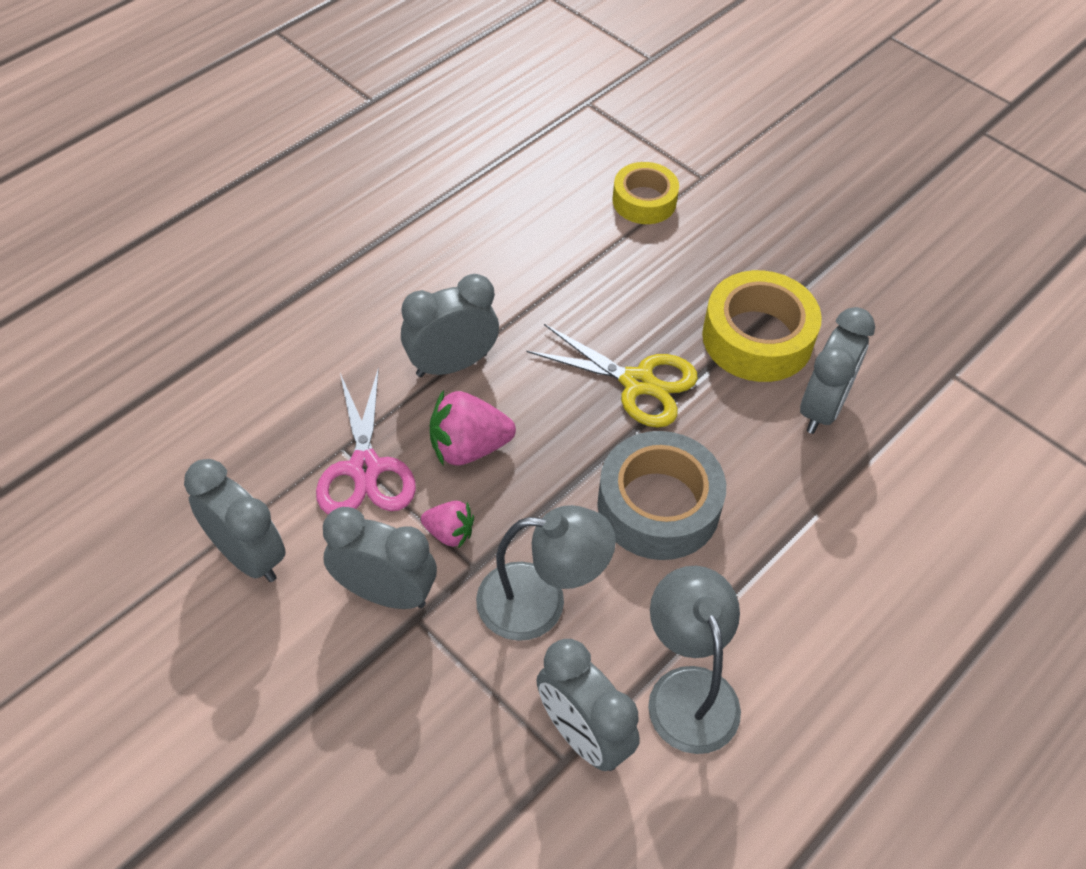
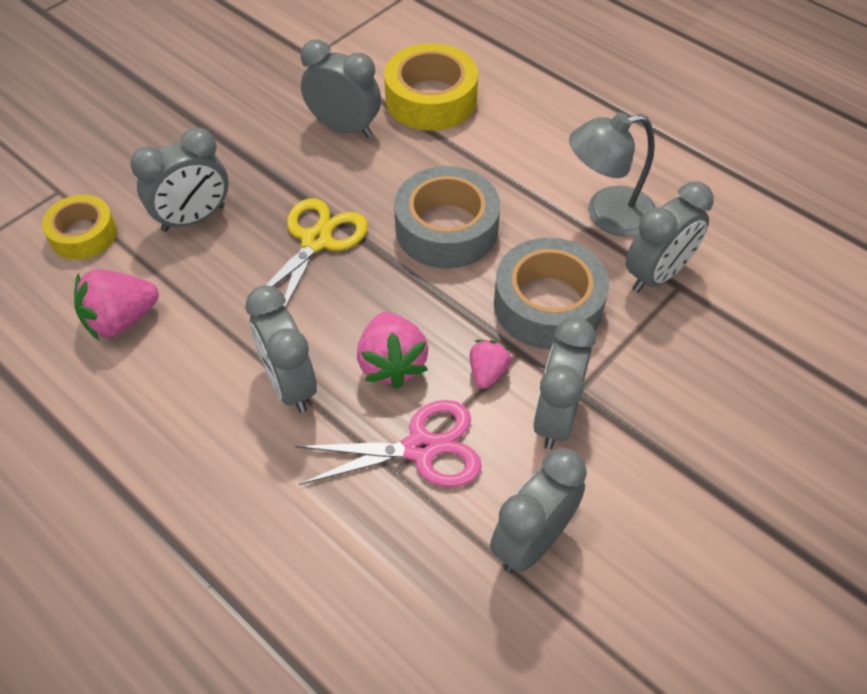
camera: 90 degrees left, 0 degrees up
(537, 238) = (121, 320): none -> pink strawberry
(540, 602) = (548, 304): grey lamp -> grey tape
(668, 280) = (193, 218): none -> grey clock
(757, 338) = (268, 162): yellow tape -> yellow tape (431, 99)

